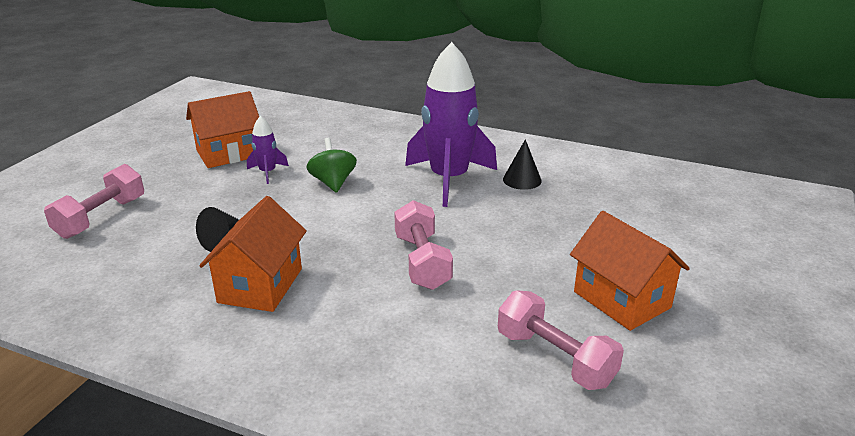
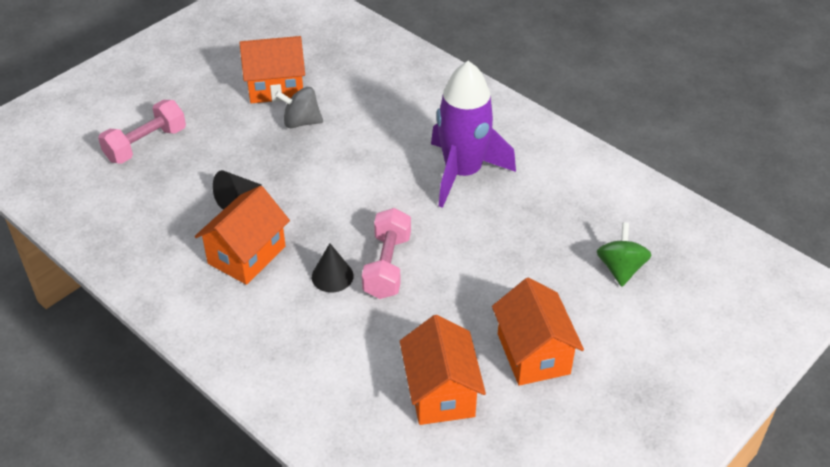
camera: 20 degrees right, 15 degrees up
(267, 172) = (301, 122): purple rocket -> grey spinning top
(333, 183) = (354, 150): green spinning top -> green spinning top (620, 269)
(522, 180) = (532, 191): black cone -> black cone (332, 276)
(555, 358) = (441, 392): pink dumbbell -> orange house

